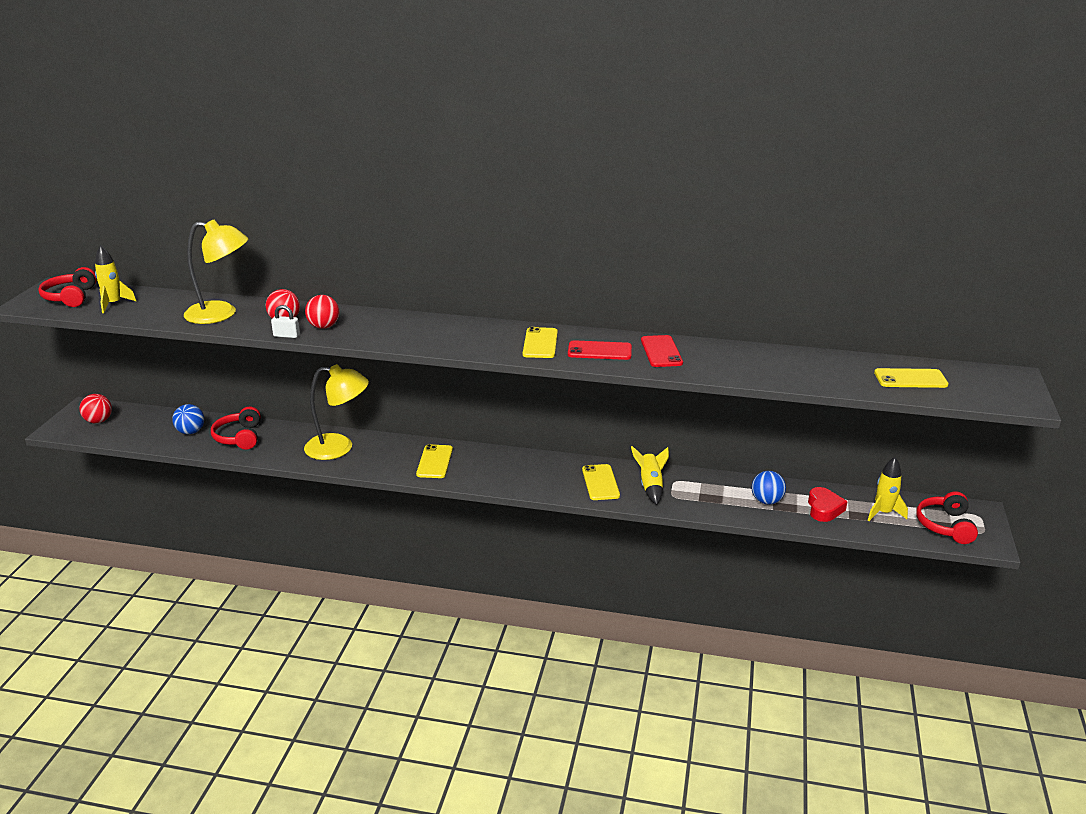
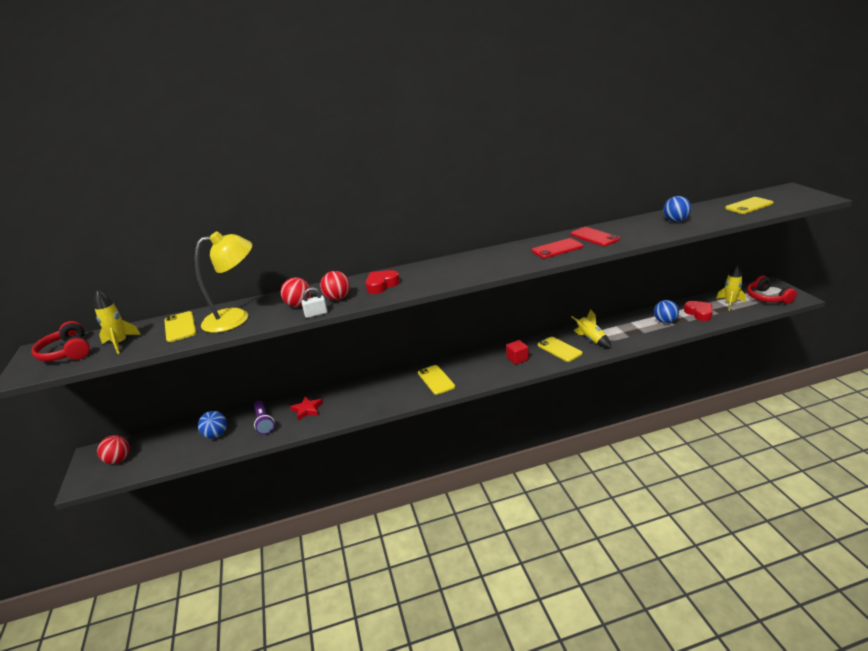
camera: 25 degrees left, 0 degrees up
(239, 437) = (264, 422): red headphones -> purple flashlight
(287, 441) = (307, 410): none -> red star
(339, 448) = (354, 398): yellow lamp -> none
(378, 327) = (381, 285): none -> red heart
(540, 343) = (512, 257): yellow phone -> yellow phone (180, 327)
(542, 474) = (517, 359): none -> red cube
(785, 366) = (675, 221): none -> blue ball

